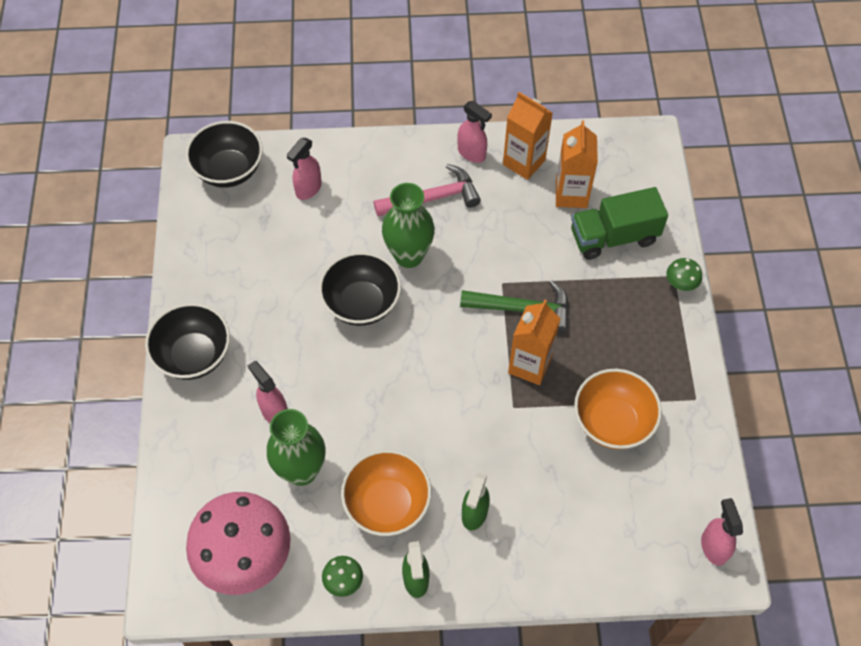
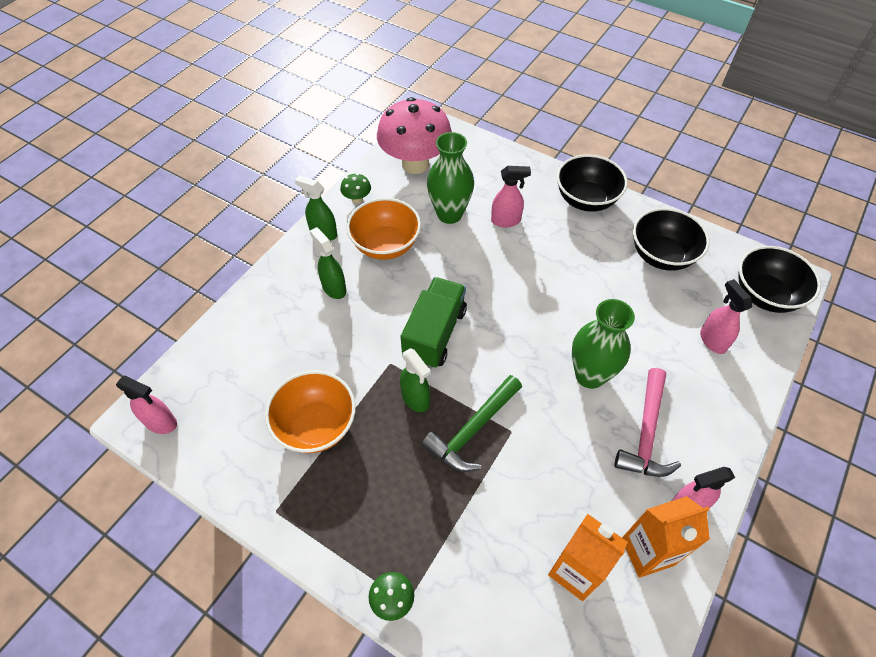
camera: 125 degrees right, 5 degrees down
(361, 303) = (562, 316): black bowl -> black bowl (661, 256)
(529, 365) = (415, 399): orange carton -> green spray bottle
(613, 237) = (494, 575): green truck -> green truck (434, 334)

